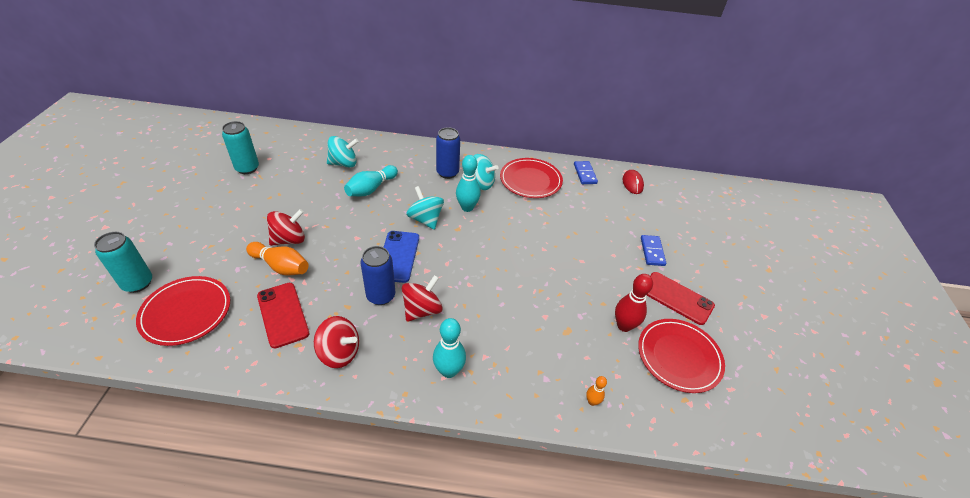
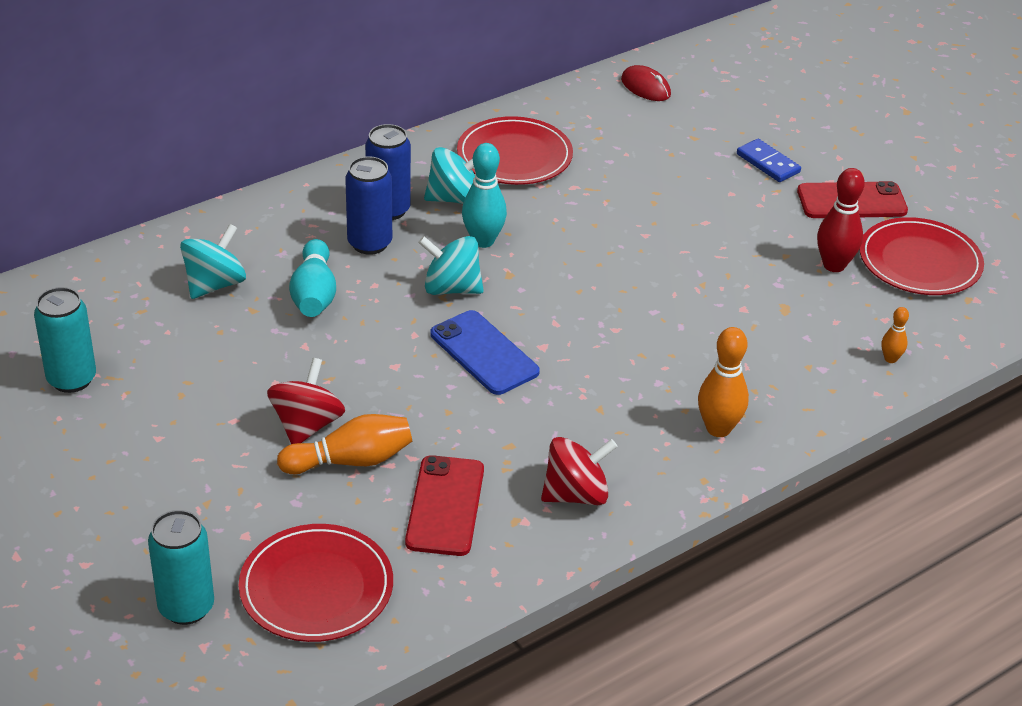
camera: 40 degrees left, 5 degrees down
(283, 314) = (445, 506): red phone -> red phone turned 75 degrees clockwise
(381, 296) = (532, 408): blue can -> blue can (369, 243)
(422, 310) = (602, 391): red spinning top -> none
(449, 371) = (718, 429): turquoise bowling pin -> orange bowling pin
(585, 174) = (572, 107): blue domino -> none

